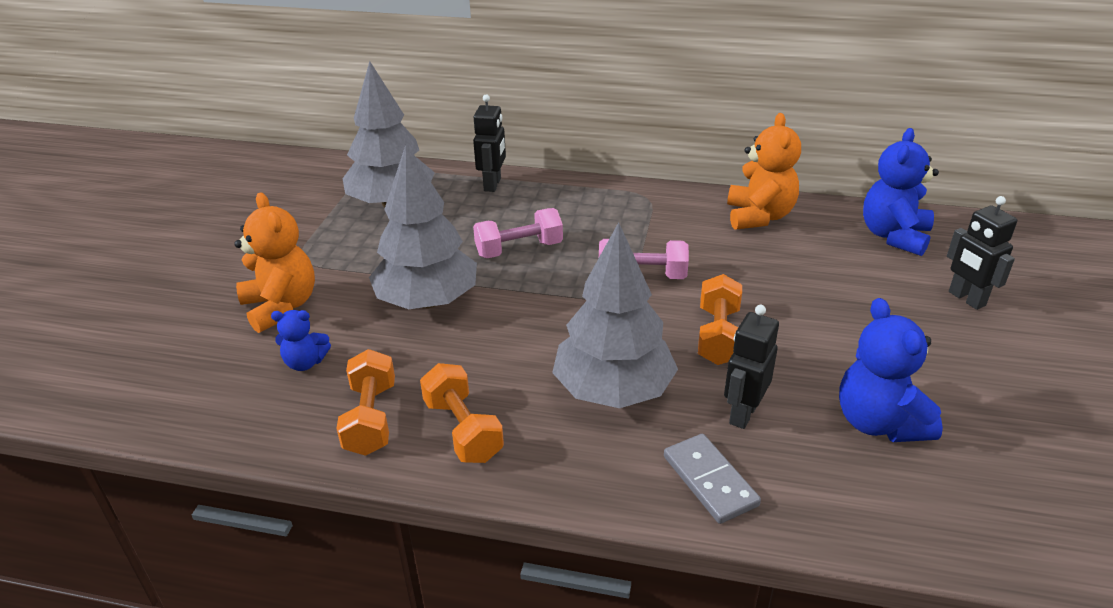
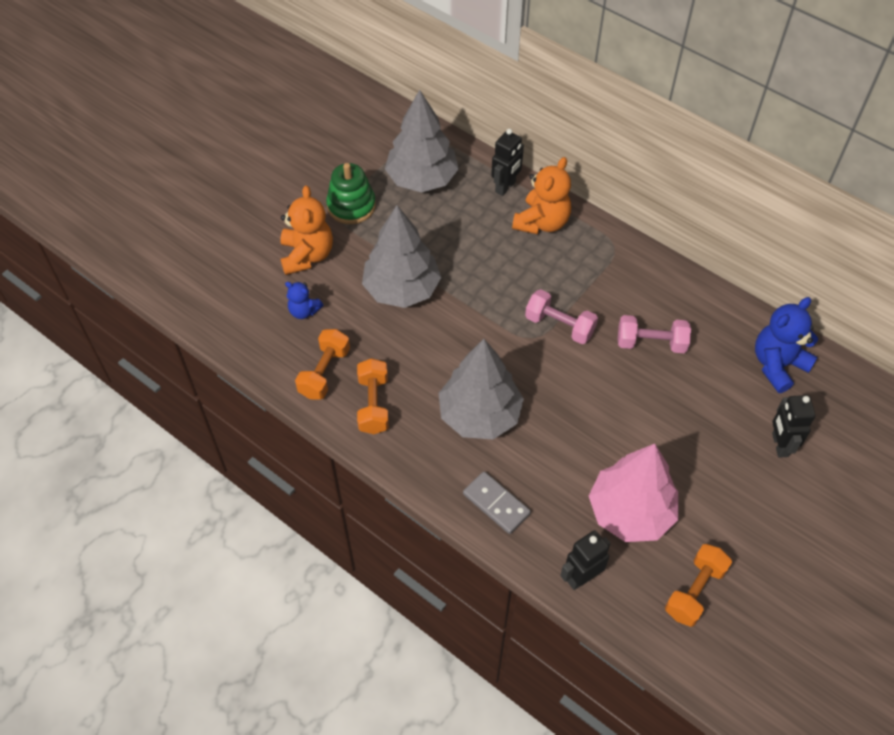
camera: 25 degrees right, 20 degrees up
(317, 247) = (351, 206): none -> green stacking toy
(519, 249) = (488, 264): pink dumbbell -> pink dumbbell (651, 343)
(709, 481) = (496, 504): grey domino -> grey domino turned 45 degrees counterclockwise
(718, 336) = (576, 401): orange dumbbell -> orange dumbbell (694, 591)
(743, 413) = (549, 467): black robot -> black robot (581, 577)
(759, 216) = (687, 302): orange teddy bear -> orange teddy bear (542, 222)
(878, 422) = (630, 512): blue teddy bear -> pink tree

